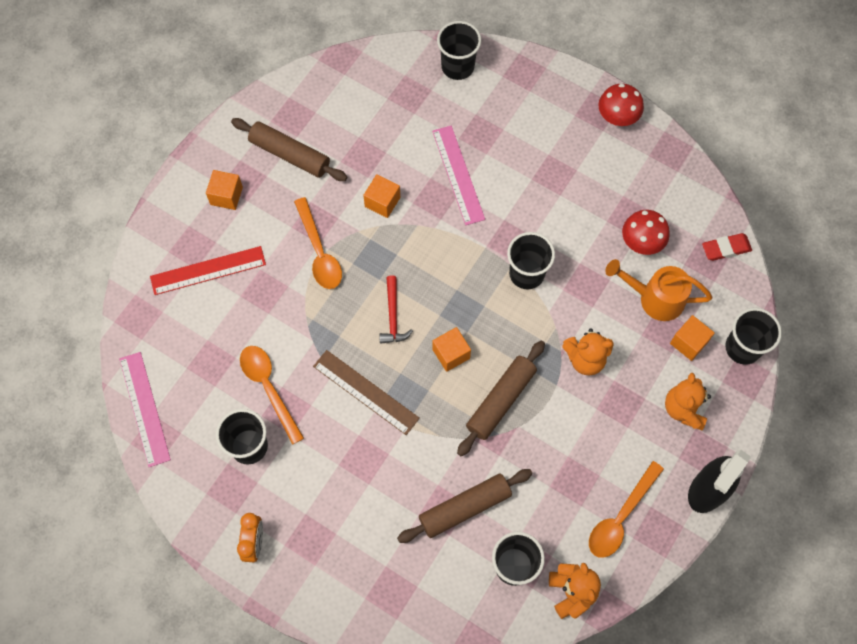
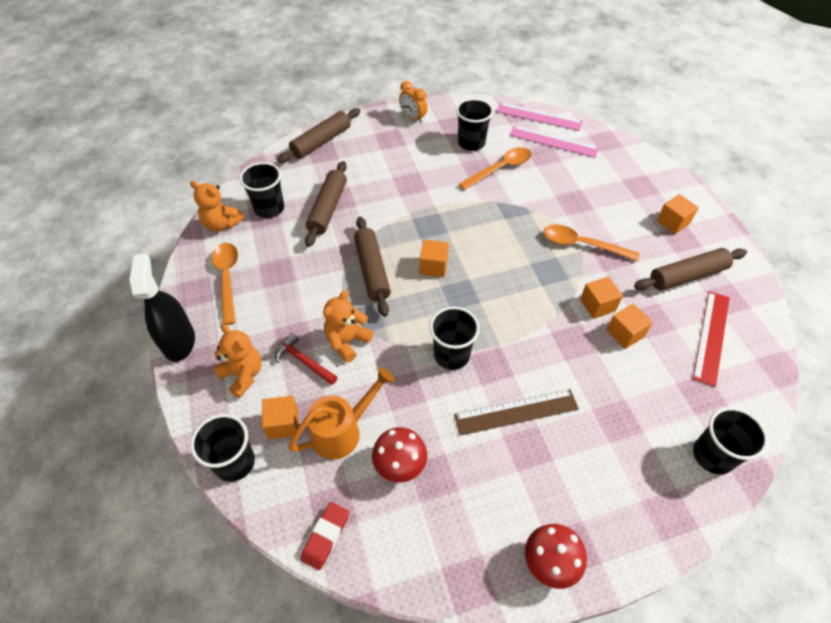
camera: 130 degrees right, 15 degrees down
(208, 270) = (614, 184): red ruler -> red ruler (711, 336)
(269, 388) = (500, 169): orange spoon -> orange spoon turned 45 degrees counterclockwise
(365, 392) = (452, 208): brown ruler -> brown ruler (516, 412)
(377, 609) = (321, 142): none -> brown rolling pin
(393, 316) = (493, 253): red hammer -> red hammer (304, 361)
(395, 168) = (625, 333): none -> orange cube
(458, 175) = (585, 372): pink ruler -> pink ruler (553, 141)

